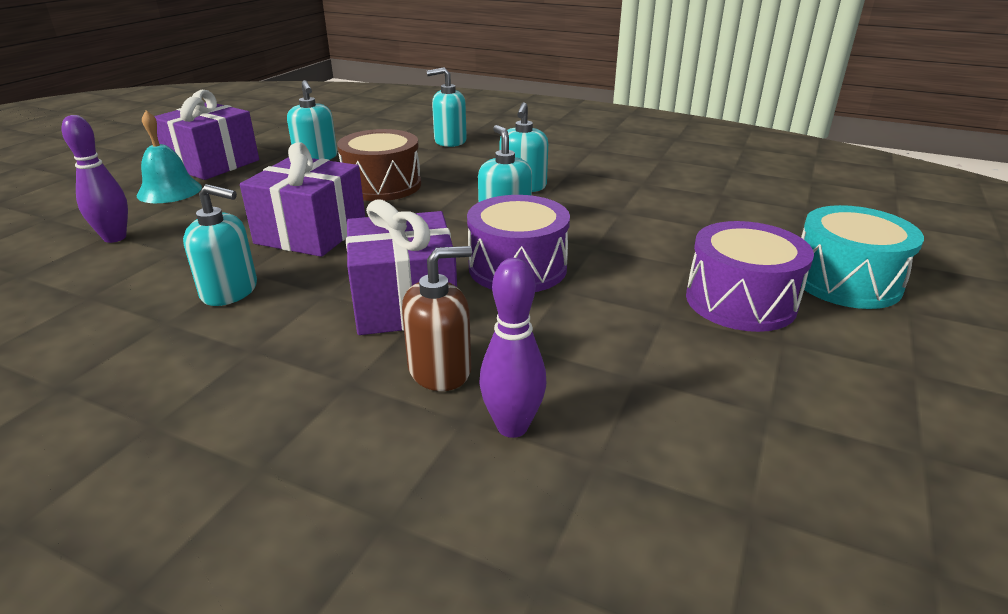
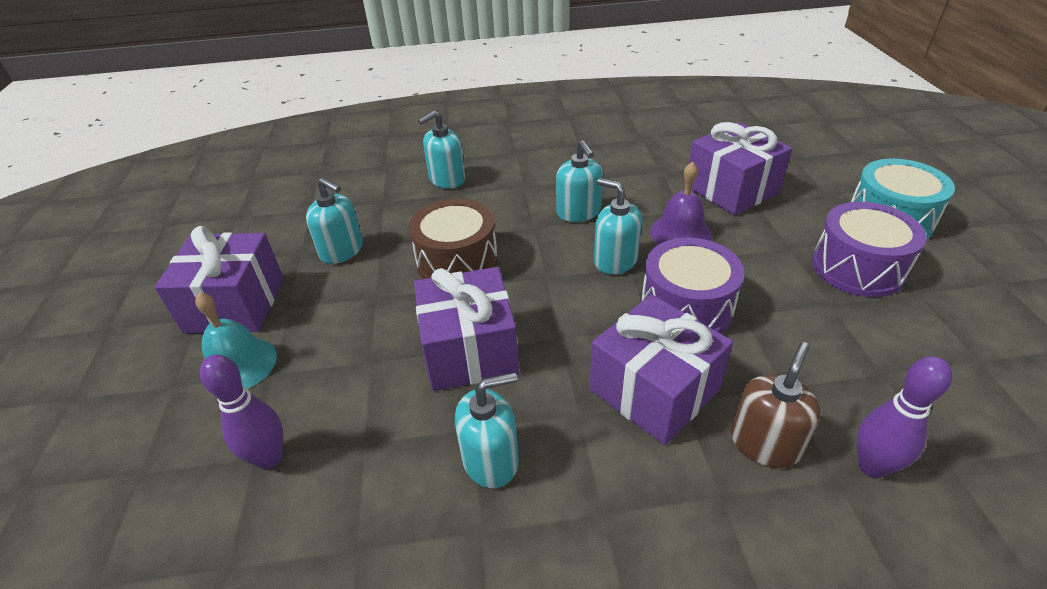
camera: 30 degrees left, 10 degrees up
(593, 223) = (680, 233): none -> purple bell
(694, 212) = (731, 189): none -> purple gift

